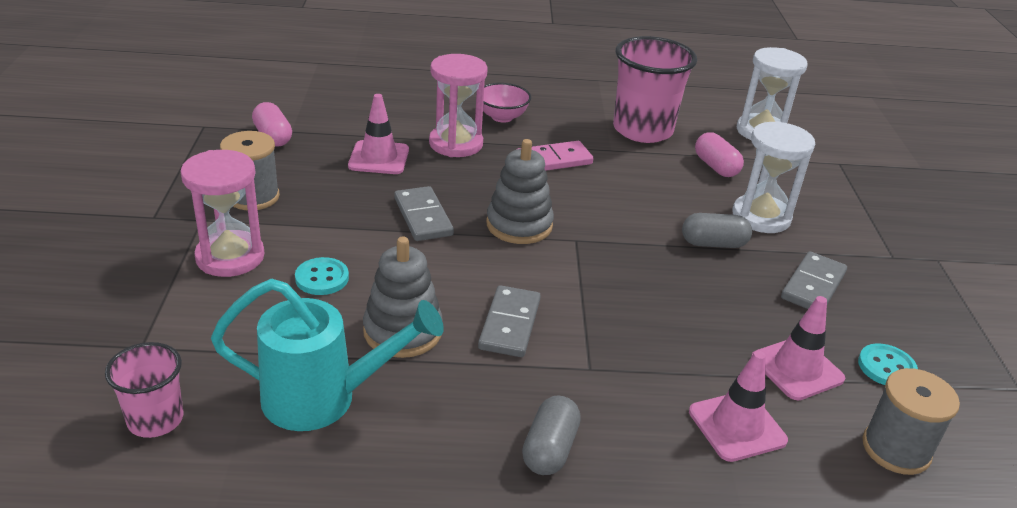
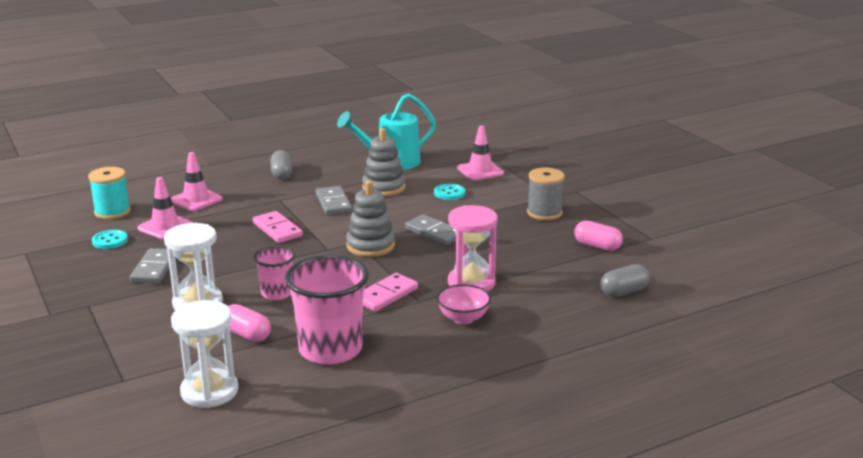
camera: 155 degrees right, 10 degrees down
(155, 419) = (447, 144): pink cup -> pink cup (277, 293)
(230, 257) = (507, 188): pink hourglass -> none
(379, 158) = (509, 256): pink traffic cone -> pink traffic cone (480, 171)
(625, 298) = (277, 230): none -> pink domino
(713, 243) = (231, 274): grey capsule -> grey capsule (624, 291)
(896, 449) = (112, 212): grey spool -> turquoise spool

